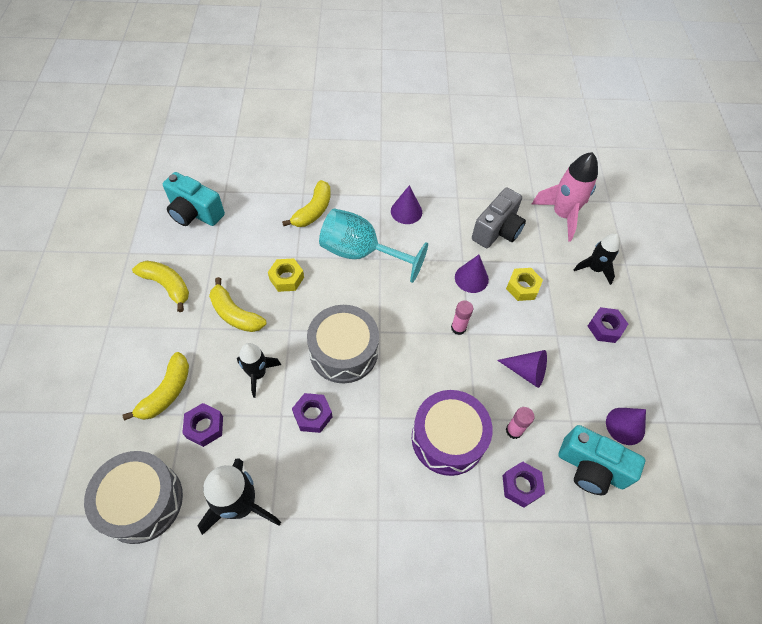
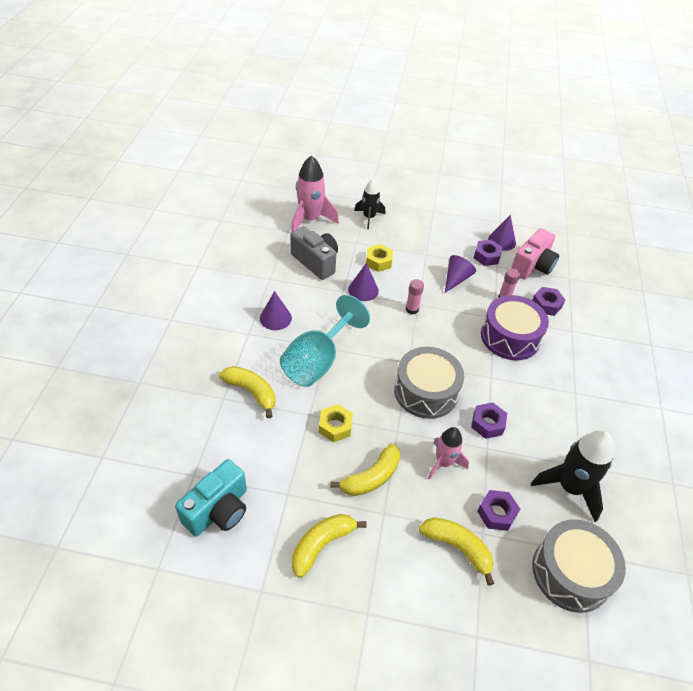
camera: 80 degrees left, 10 degrees down
(257, 374) = (443, 463): black rocket -> pink rocket
(591, 468) = (532, 266): turquoise camera -> pink camera
(605, 328) = (423, 228): purple nut -> purple nut (486, 256)

